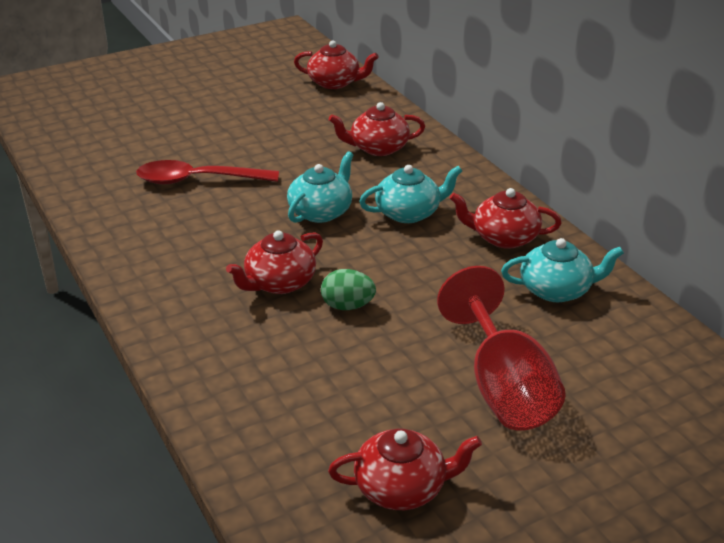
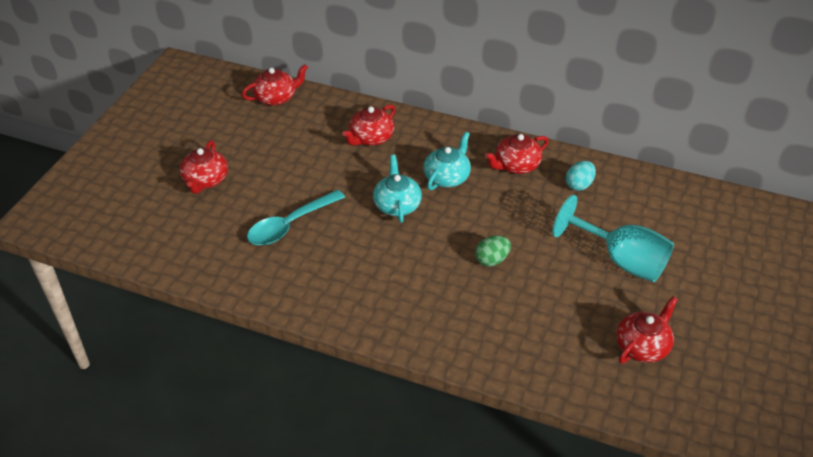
camera: 40 degrees left, 10 degrees up
(198, 180) = (290, 225): red spoon -> turquoise spoon
(279, 283) = (437, 268): red teapot -> red teapot (205, 180)
(503, 387) = (621, 260): red goblet -> turquoise goblet
(556, 290) = (579, 185): turquoise teapot -> turquoise egg

